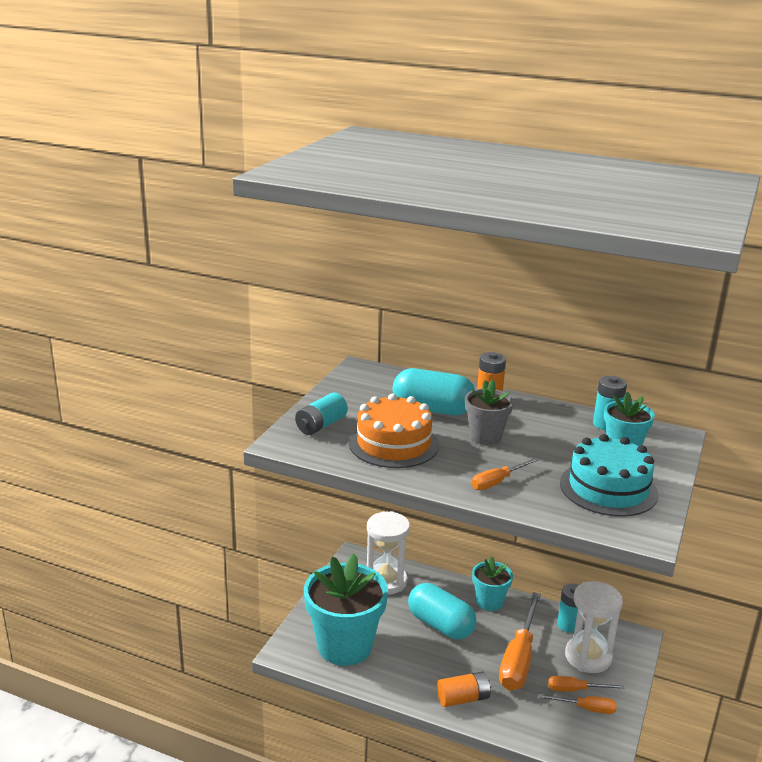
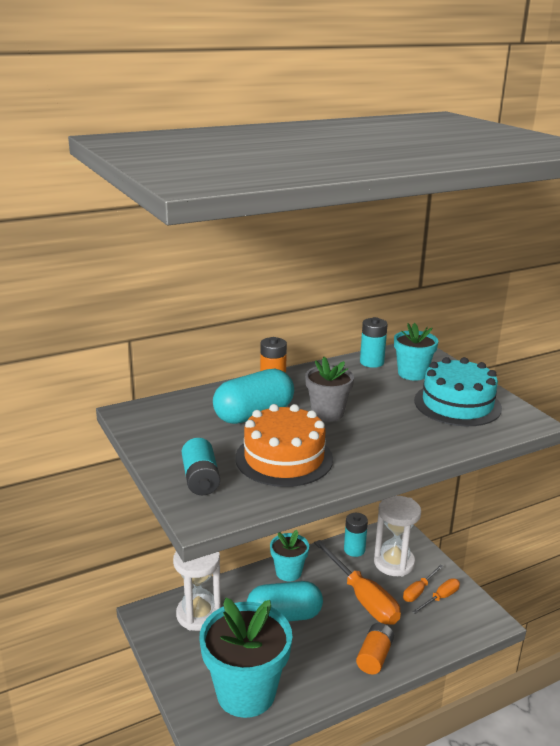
camera: 50 degrees left, 0 degrees up
(497, 482) = (400, 441): orange screwdriver -> none

